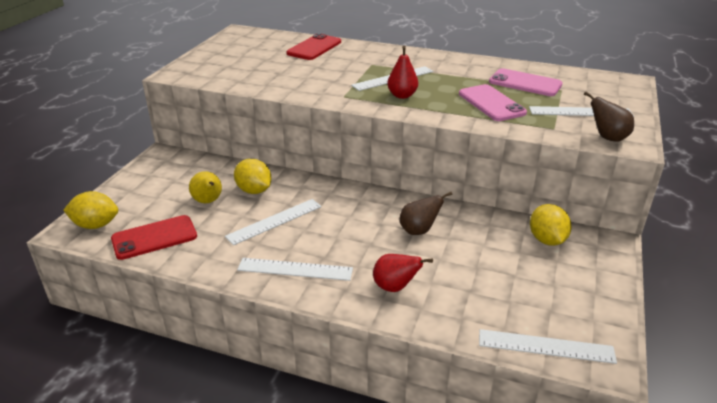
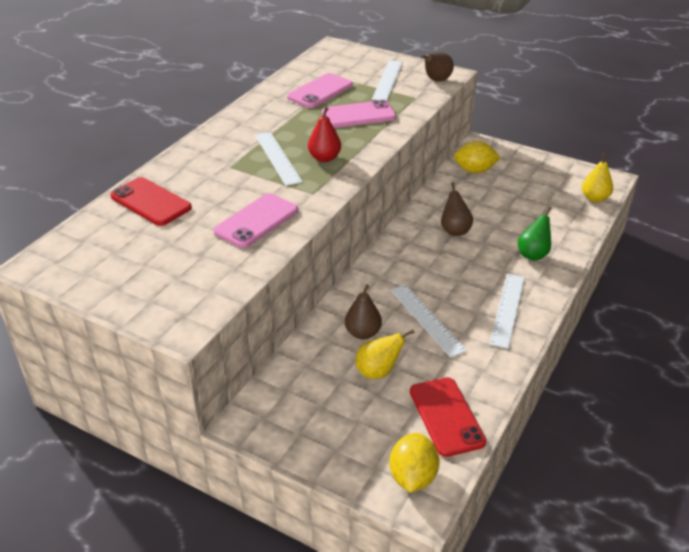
camera: 80 degrees left, 5 degrees up
(254, 190) = (363, 333): yellow lemon -> brown pear
(298, 81) = (256, 221): none -> pink phone
(395, 287) = (533, 254): red pear -> green pear
(546, 346) = (594, 198): white ruler -> yellow pear

